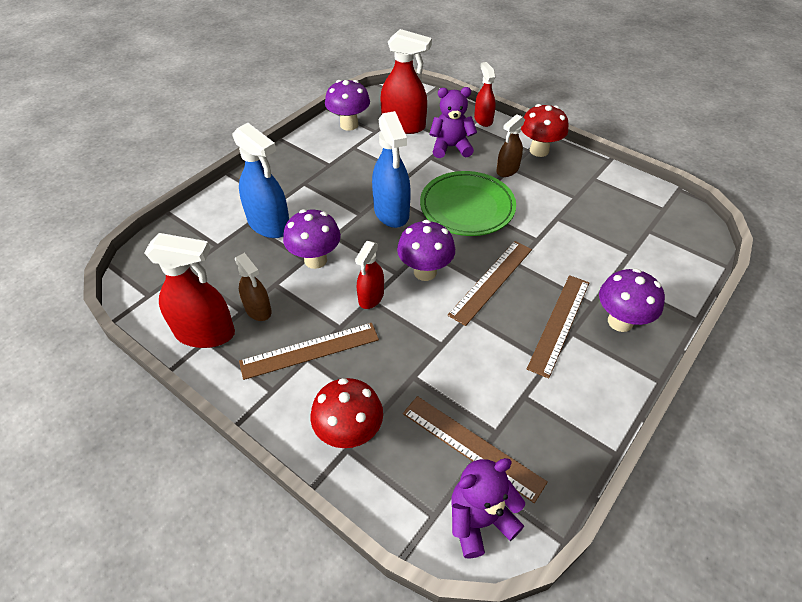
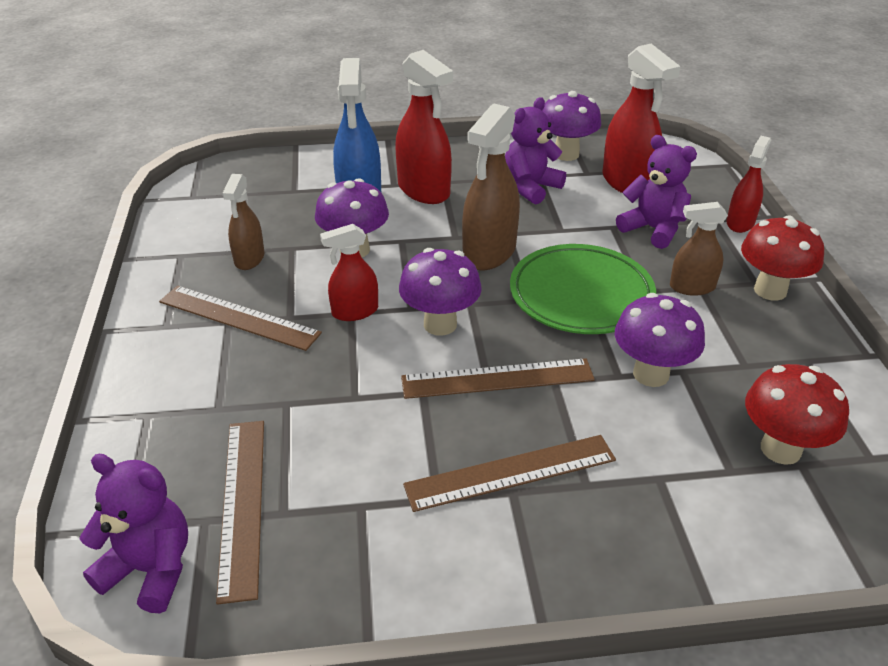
camera: 45 degrees right, 10 degrees down
(205, 333) = (187, 249): red spray bottle -> red spray bottle (424, 190)
(349, 434) = (167, 405): red mushroom -> red mushroom (780, 449)
(358, 158) = (530, 188): none -> purple teddy bear
(391, 212) = (489, 253): blue spray bottle -> brown spray bottle
(620, 321) = (592, 528): purple mushroom -> purple mushroom (651, 374)

